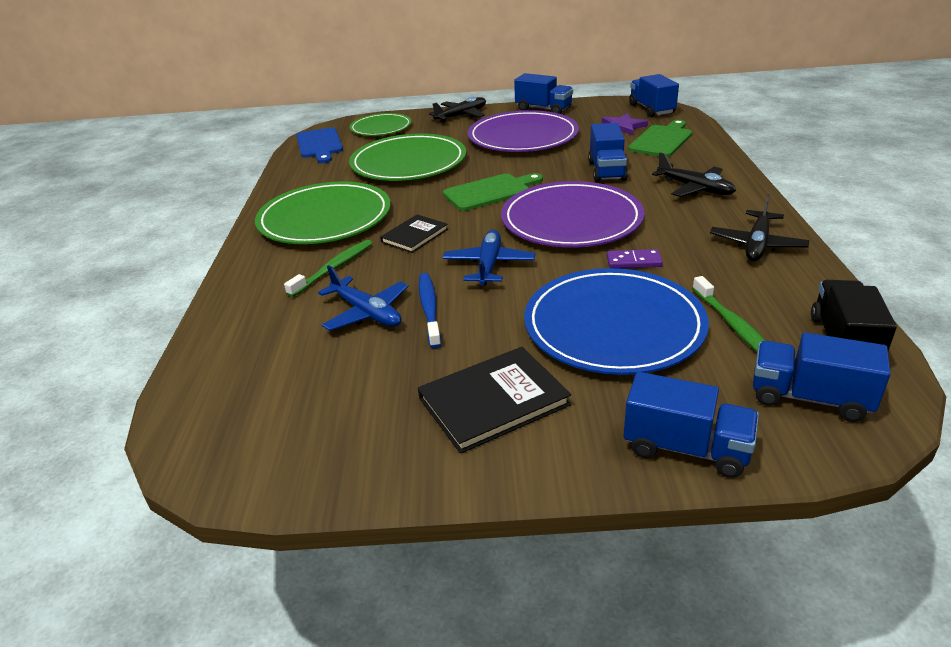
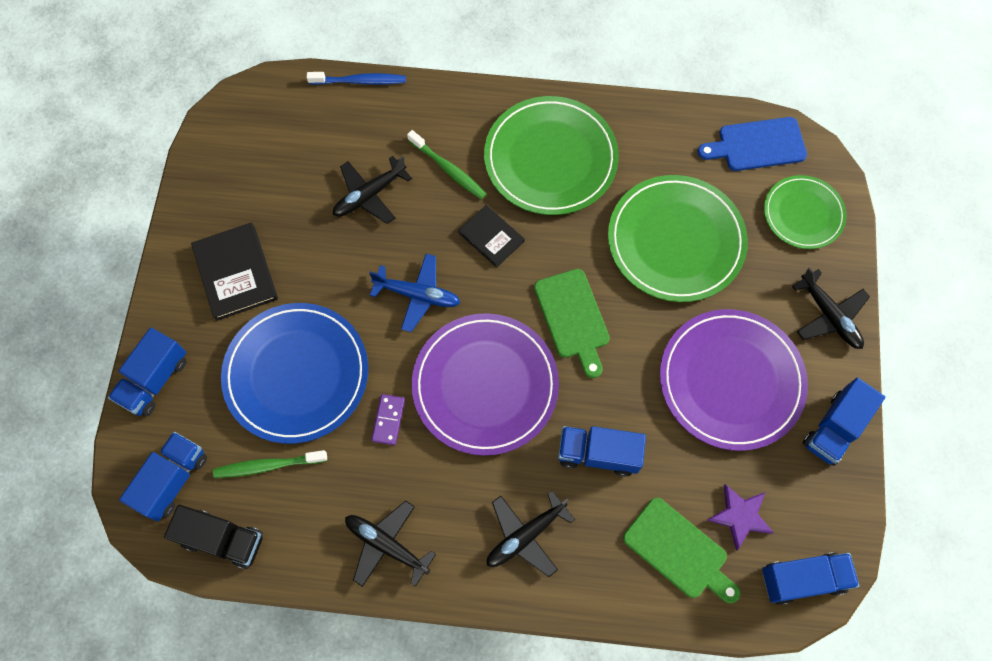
camera: 95 degrees right, 35 degrees up
(367, 313) = (369, 195): blue plane -> black plane
(429, 309) = (361, 241): blue toothbrush -> blue toothbrush (360, 81)

